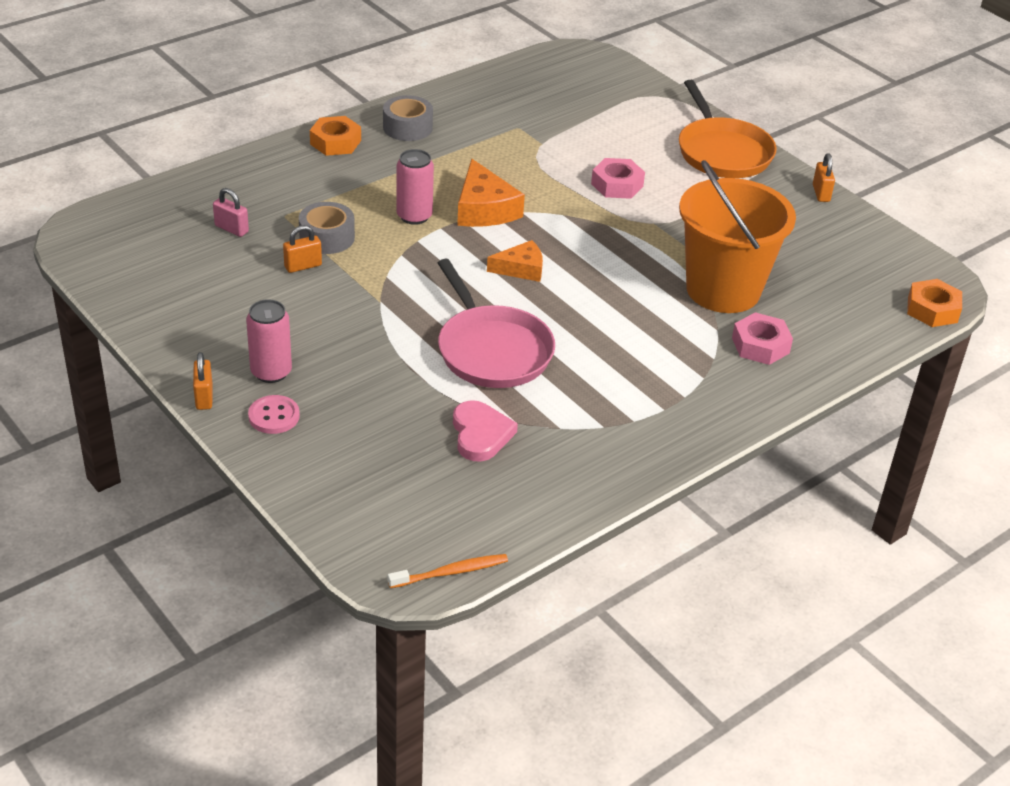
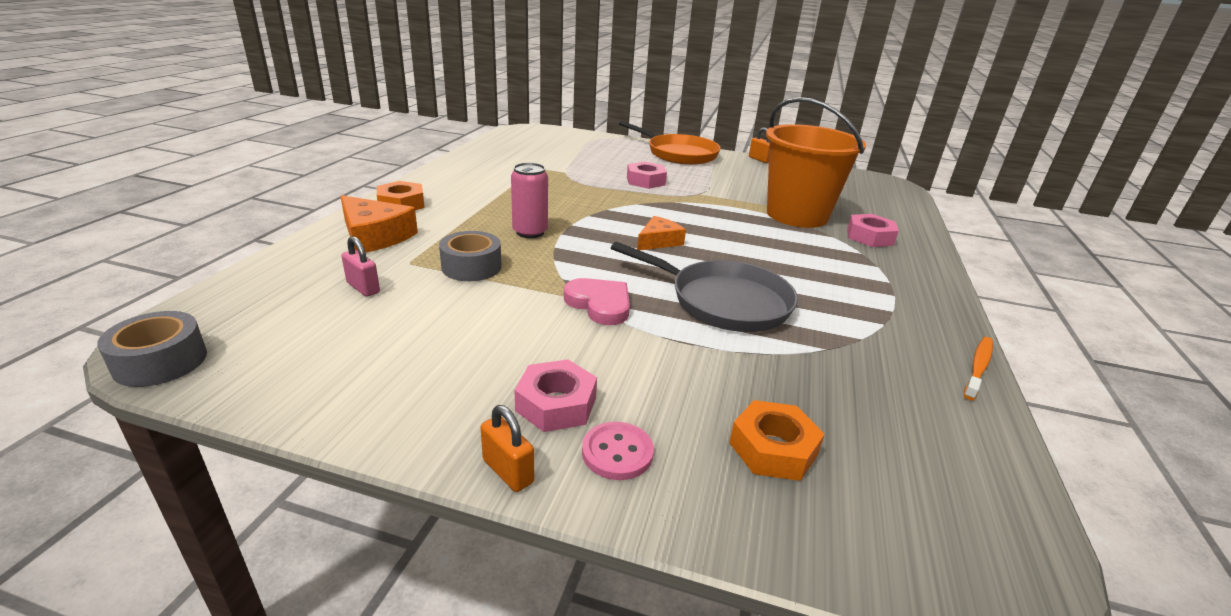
camera: 35 degrees left, 10 degrees down
(231, 229) = (363, 288): pink padlock -> pink padlock turned 45 degrees clockwise
(271, 372) = (556, 404): pink can -> pink nut
(303, 266) = (474, 295): orange padlock -> none
(407, 127) = (453, 184): grey tape -> grey tape (160, 362)
(451, 572) = (1029, 536): orange toothbrush -> orange toothbrush (978, 367)
(480, 434) = (820, 372): pink heart -> pink heart (599, 304)
(484, 209) = (578, 214): orange cheese -> orange cheese (374, 236)
(492, 350) = (723, 301): pink pan -> grey pan
(932, 310) = (905, 193): orange nut -> orange nut (773, 449)

